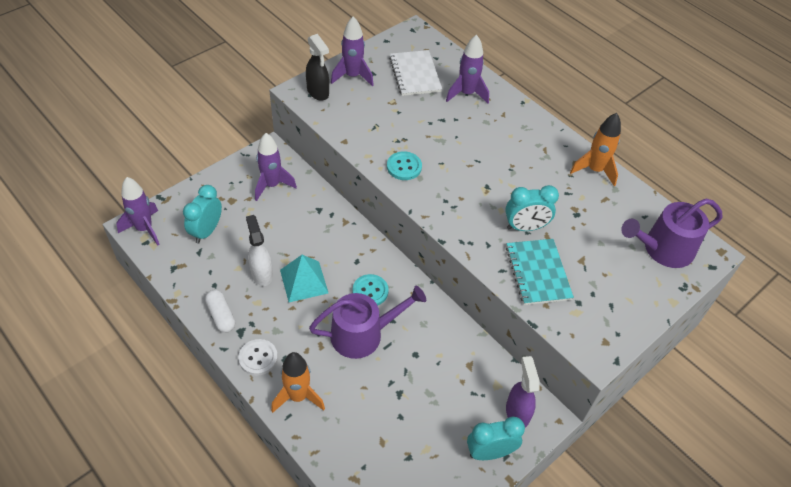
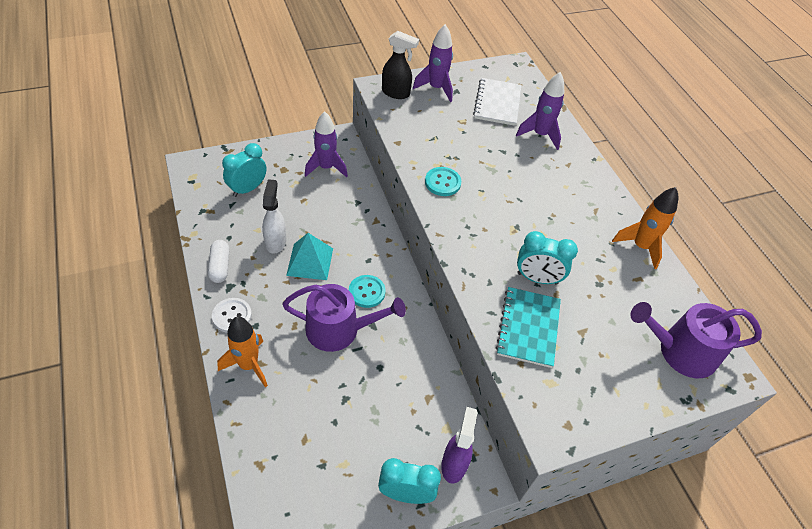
camera: 20 degrees right, 0 degrees up
(144, 229) = (196, 169): purple rocket -> none
(318, 92) = (396, 93): black spray bottle -> black spray bottle turned 60 degrees counterclockwise

